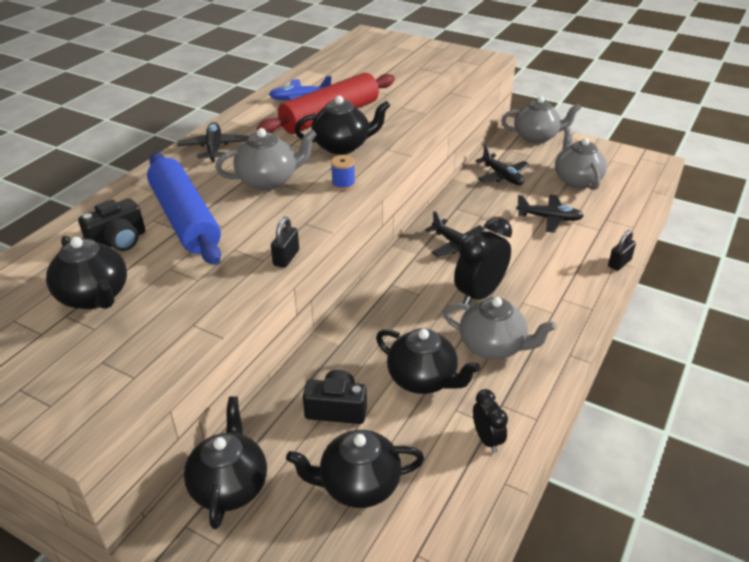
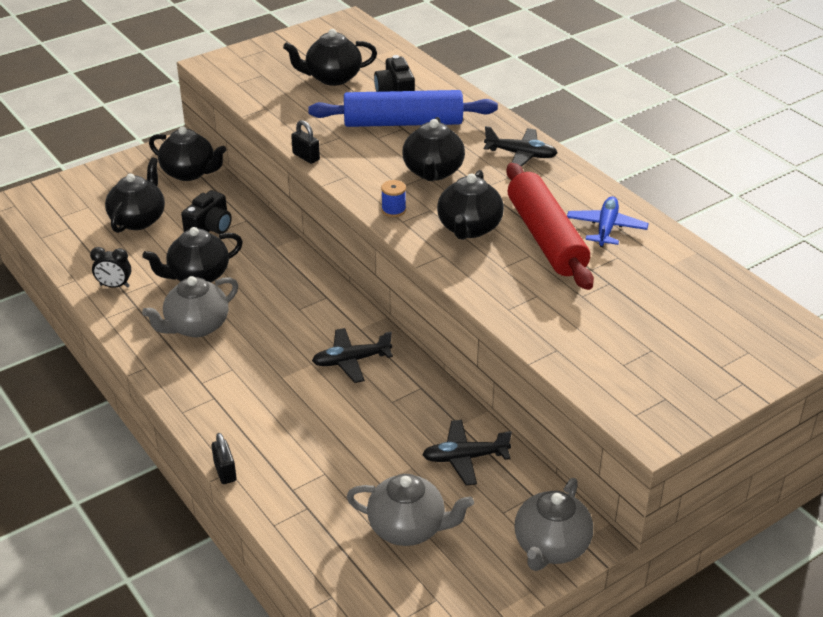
camera: 115 degrees right, 0 degrees up
(269, 181) = (433, 172): grey teapot -> black teapot
(479, 294) = (266, 345): black clock -> none
(549, 218) = (345, 456): black plane -> none

